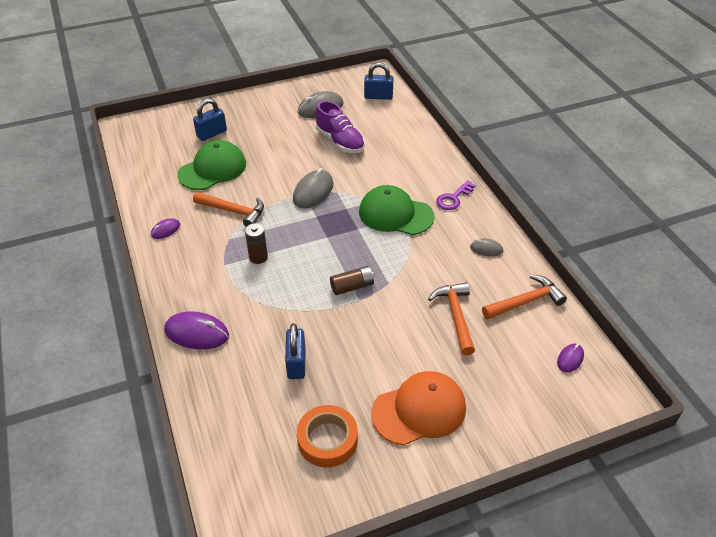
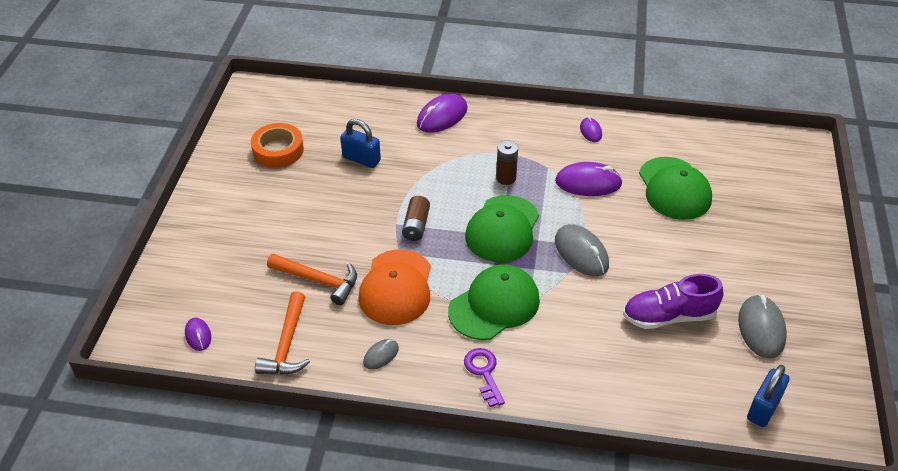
camera: 120 degrees right, 0 degrees up
(211, 134) = (749, 208): blue padlock -> none
(234, 211) = (588, 183): orange hammer -> purple mouse
(318, 237) = (502, 229): none -> green cap
(419, 410) = (252, 208): orange cap -> orange cap (396, 287)

